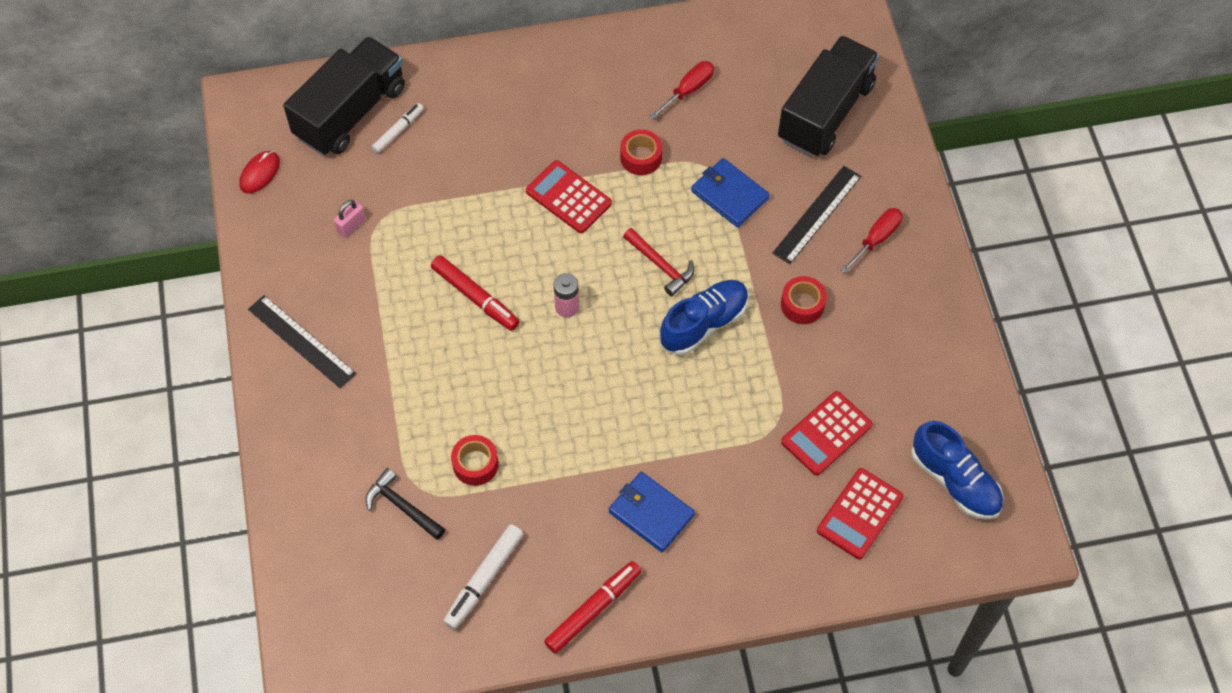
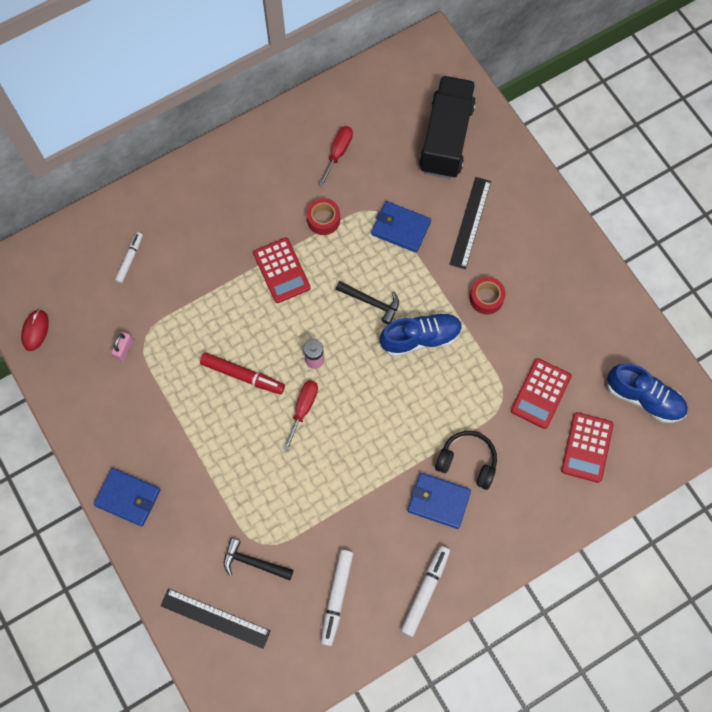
camera: 20 degrees left, 10 degrees up
(288, 386) = (128, 497): none -> blue wallet
(301, 341) = (124, 457): black ruler -> black ruler (215, 618)
(350, 112) = (86, 256): black truck -> none
(475, 464) = (295, 509): red tape -> none
(568, 197) = (281, 270): red calculator -> red calculator turned 135 degrees counterclockwise
(593, 610) = (425, 591): red marker -> white marker
(660, 265) = (371, 302): red hammer -> black hammer
(704, 324) = (420, 338): blue shoe -> blue shoe turned 45 degrees clockwise
(704, 480) = (467, 461): none -> black headphones
(876, 239) = (520, 227): red screwdriver -> red screwdriver (303, 409)

